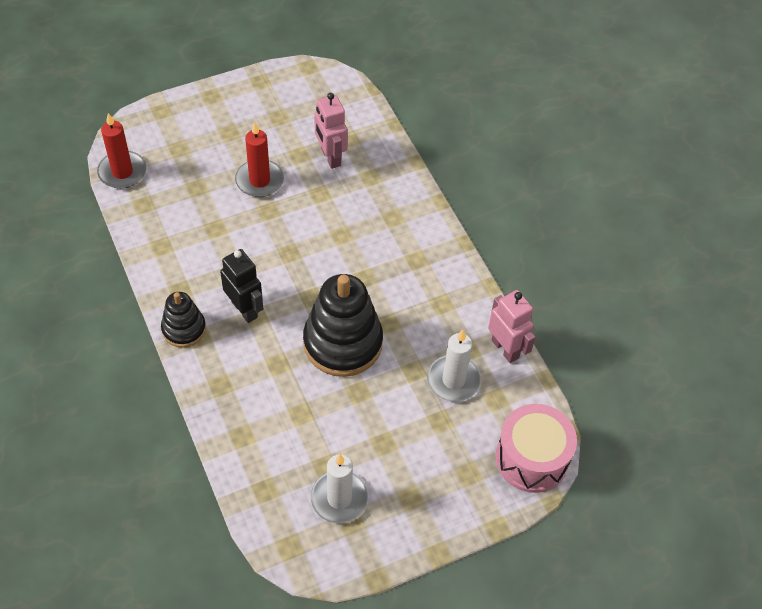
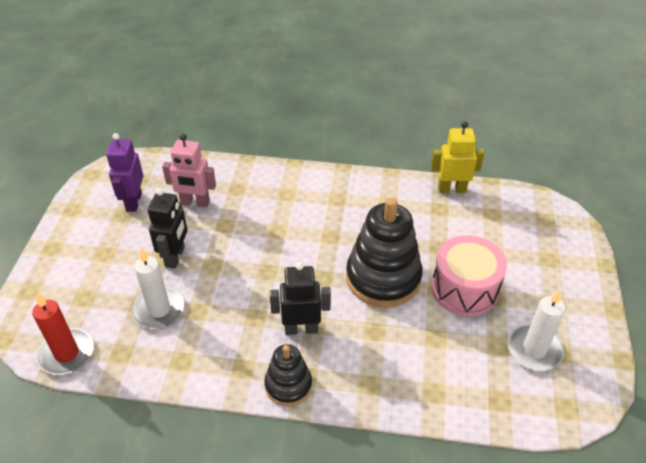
camera: 55 degrees left, 10 degrees down
(259, 180) = (175, 257): red candle -> black robot
(299, 115) = (133, 202): none -> purple robot
(453, 380) = (461, 229): white candle -> white candle (159, 310)
(505, 349) = (452, 189): pink robot -> yellow robot
(532, 458) = (554, 219): pink drum -> pink drum (464, 289)

